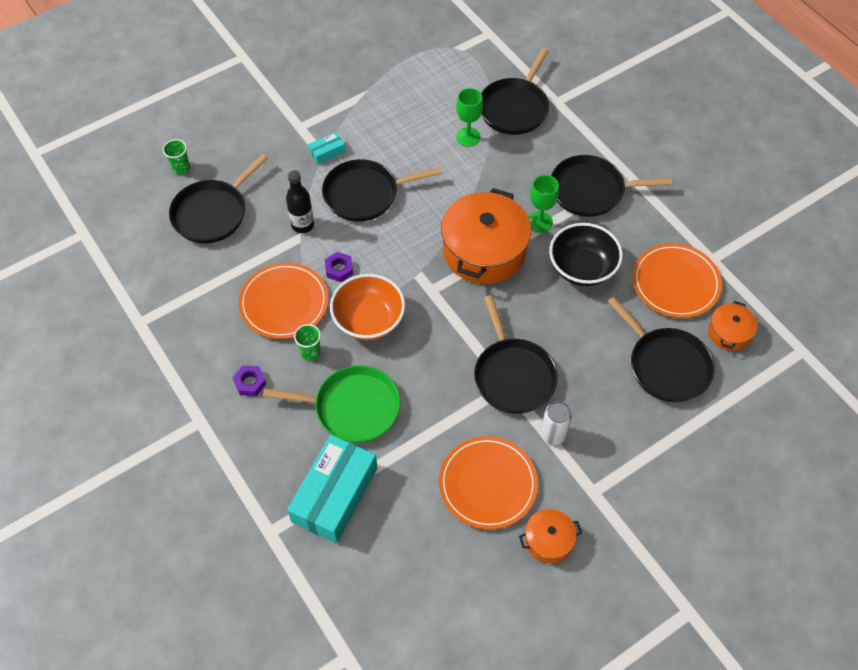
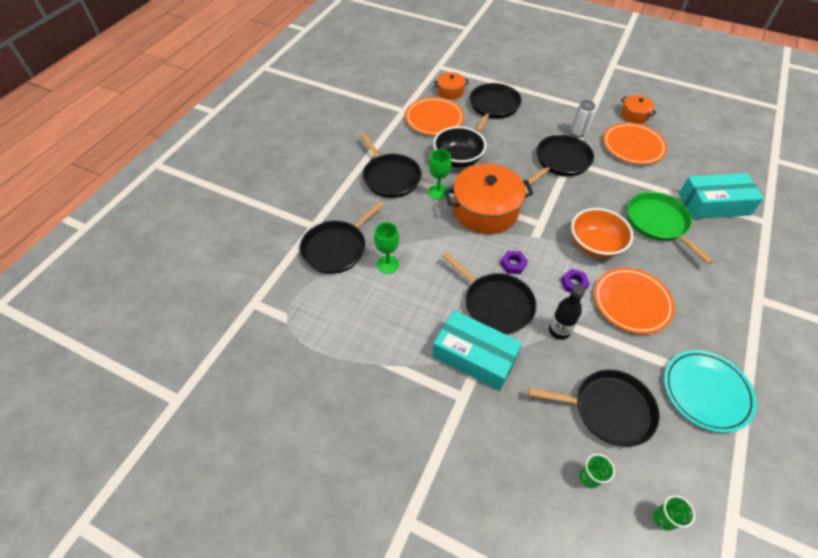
camera: 120 degrees left, 5 degrees down
(166, 293) = (706, 391): none -> turquoise plate
(250, 383) = (704, 286): purple nut -> purple nut (513, 264)
(310, 352) = (648, 265): green cup -> green cup (663, 518)
(327, 152) = (474, 356): turquoise box -> turquoise box, size x2.30
(515, 108) = (337, 248): black pan -> black pan turned 135 degrees clockwise

